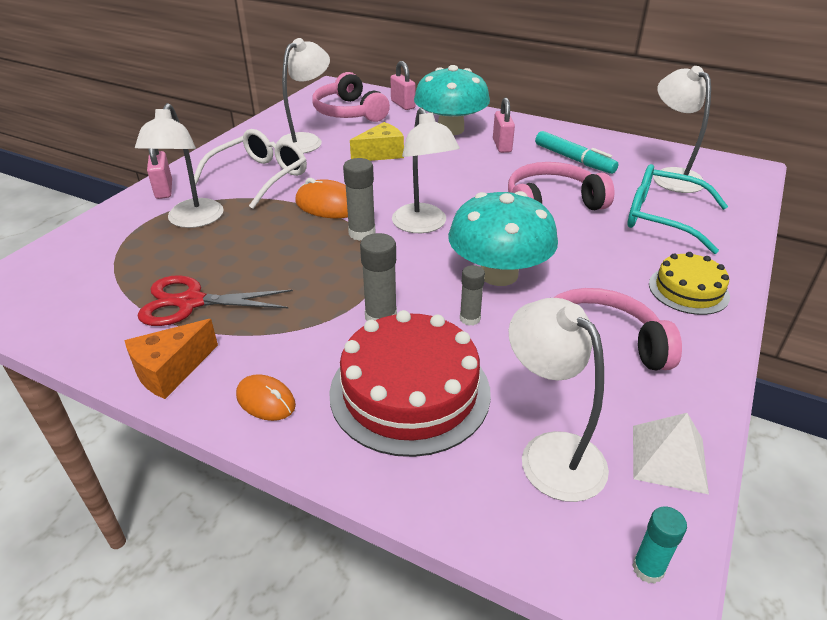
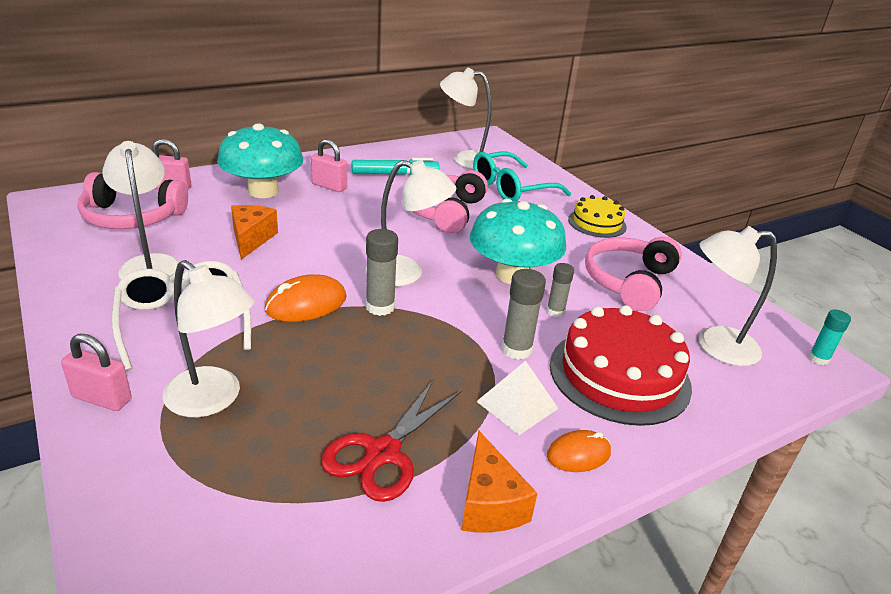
camera: 60 degrees left, 5 degrees down
(381, 154) = (251, 239): yellow cheese -> orange cheese
(669, 458) = (740, 309): white pyramid -> white pyramid (517, 404)

